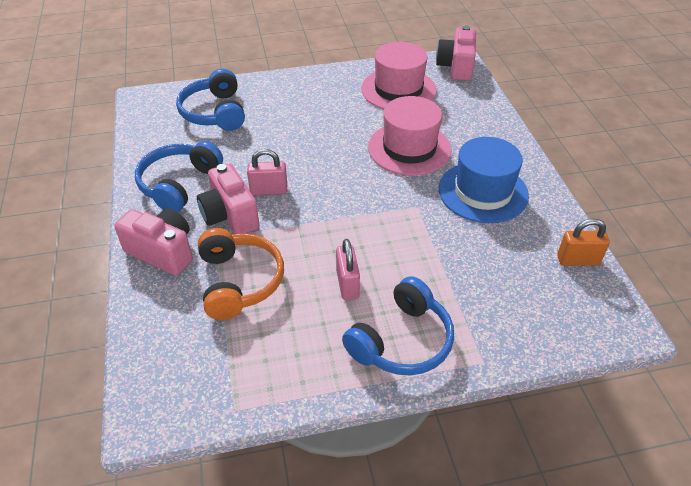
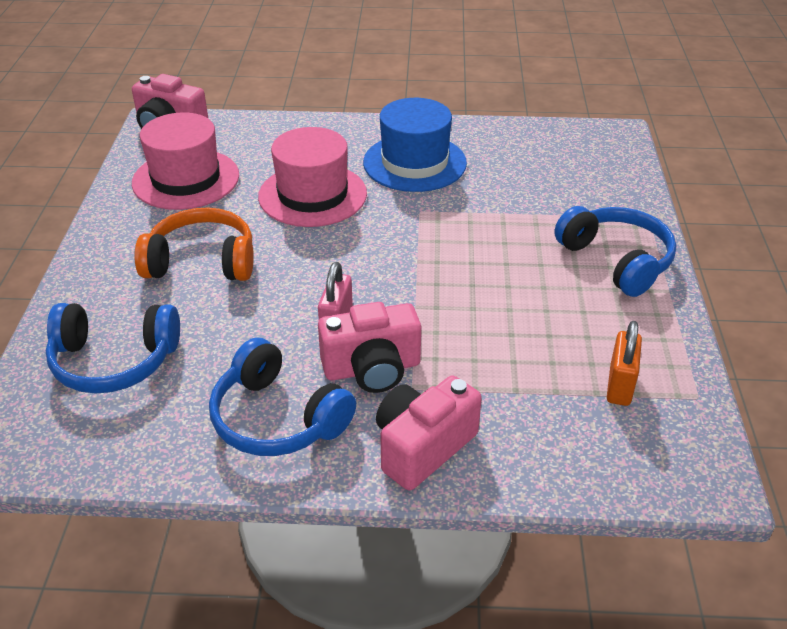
camera: 75 degrees left, 5 degrees down
(239, 281) = (502, 373): orange headphones -> orange headphones (202, 262)
(347, 284) = (528, 283): pink padlock -> none
(578, 260) = (532, 135): orange padlock -> orange padlock (620, 385)

